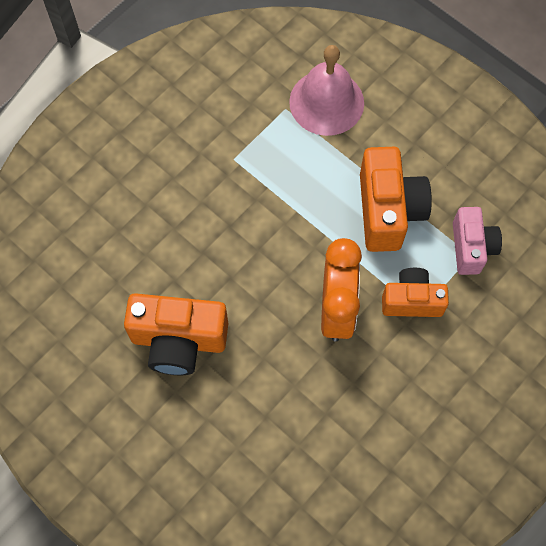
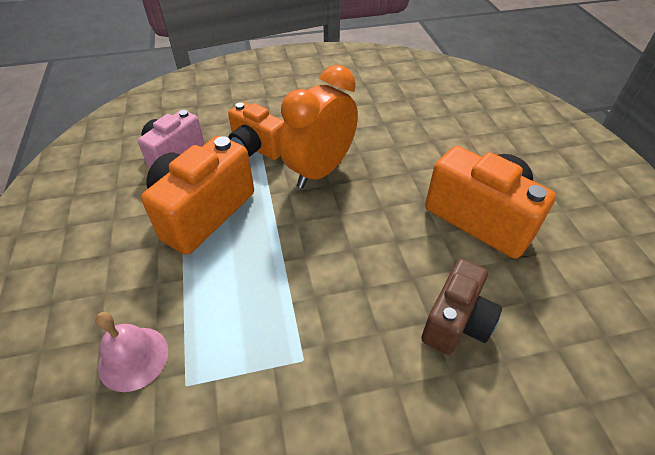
camera: 145 degrees left, 20 degrees down
(157, 237) = (456, 321): none -> brown camera
(326, 102) = (133, 358): pink bell -> pink bell, size x0.59

